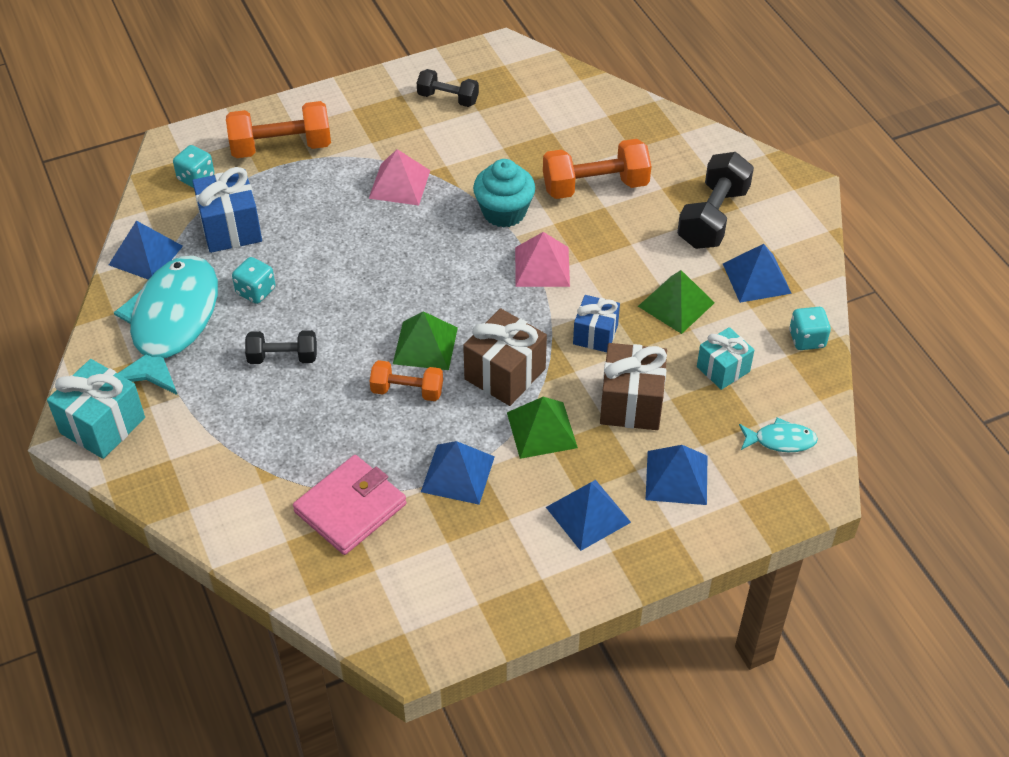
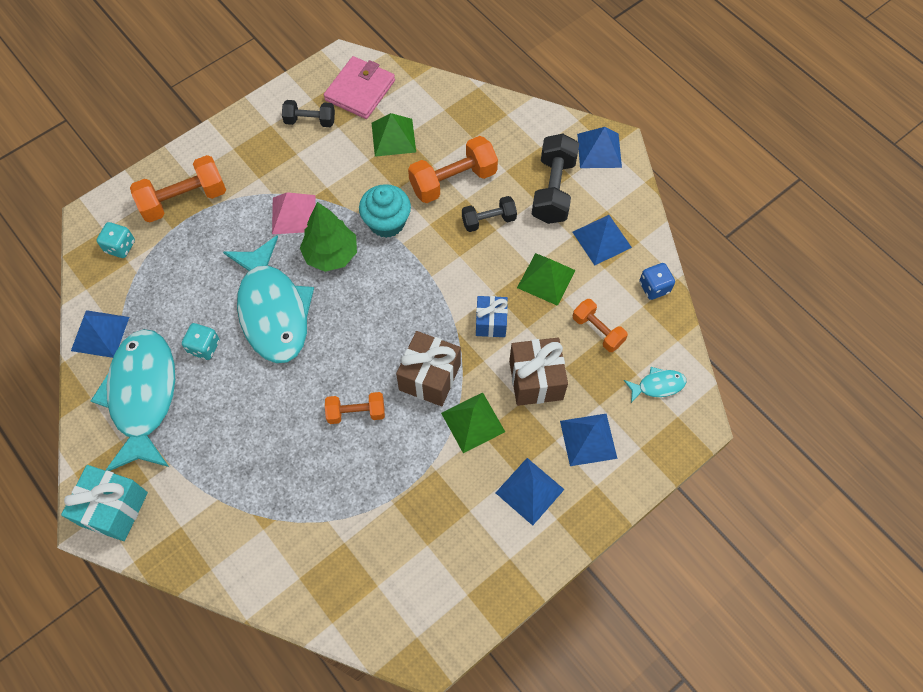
camera: 15 degrees left, 15 degrees up
(231, 228) = (165, 290): blue gift -> none
(283, 357) = (245, 406): black dumbbell -> black dumbbell (488, 220)
(345, 271) = (273, 310): none -> turquoise fish
(350, 508) = (342, 534): pink wallet -> pink wallet (360, 90)
(425, 345) = (358, 366): green pyramid -> green pyramid (393, 137)
(429, 231) = (331, 255): none -> green tree
(457, 474) = (418, 480): blue pyramid -> blue pyramid (599, 150)
(542, 266) = (431, 267): pink pyramid -> none
(723, 369) = (597, 331): turquoise gift -> orange dumbbell
(807, 339) = (654, 287): turquoise dice -> blue dice

